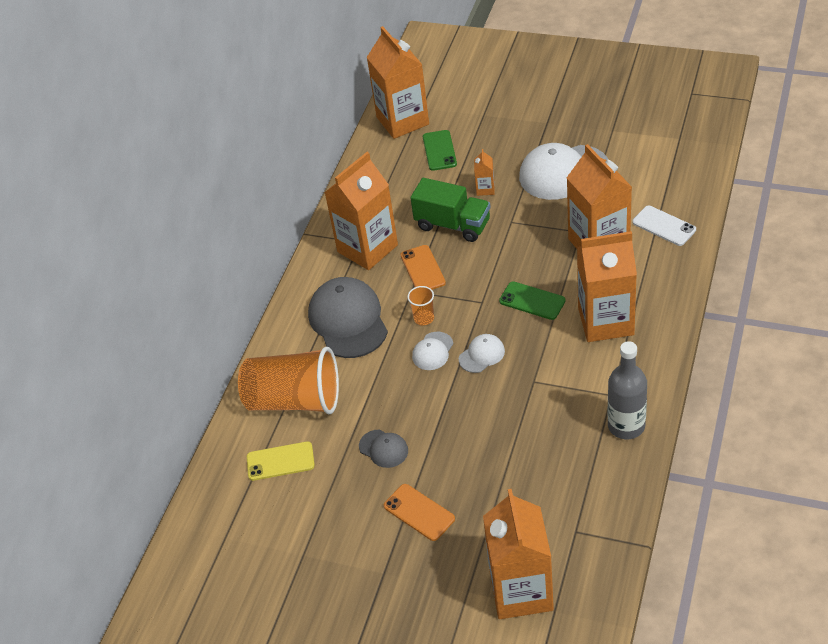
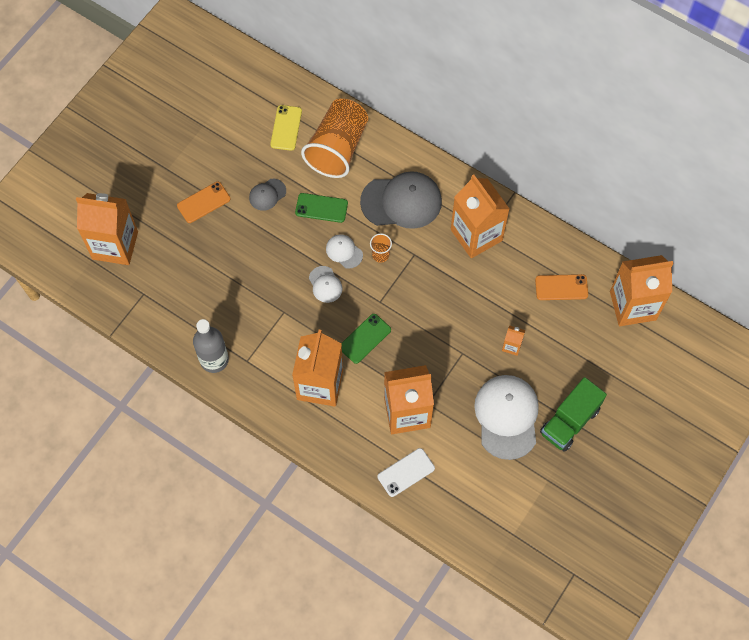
camera: 100 degrees right, 20 degrees up
(422, 269) = (435, 269): orange phone -> orange phone (561, 287)
(439, 150) = (578, 324): green phone -> green phone (321, 208)
(453, 225) = (477, 307): green truck -> green truck (569, 421)

